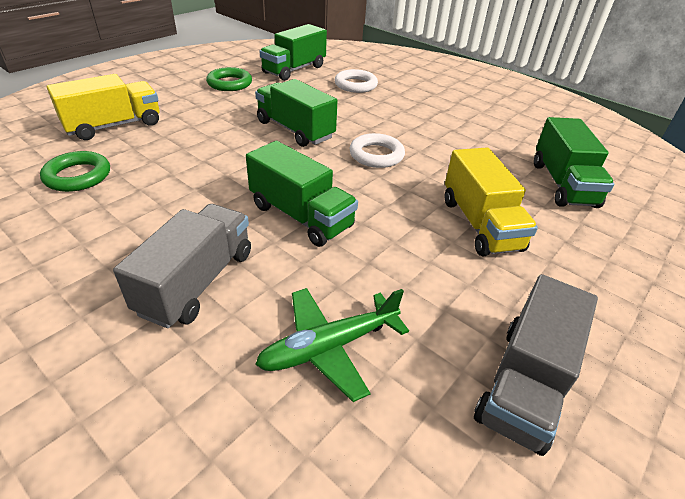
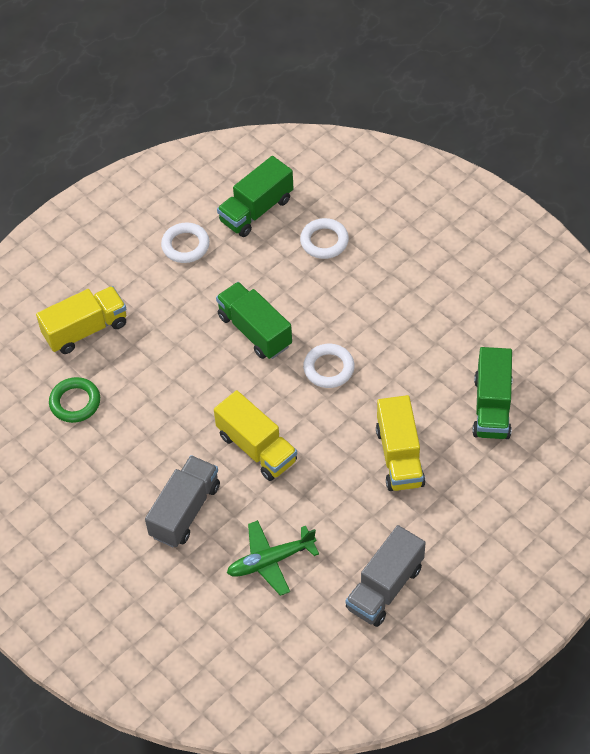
camera: 10 degrees right, 15 degrees up
(229, 83) = (185, 245): green ring -> white ring
(301, 216) = (257, 448): green truck -> yellow truck

